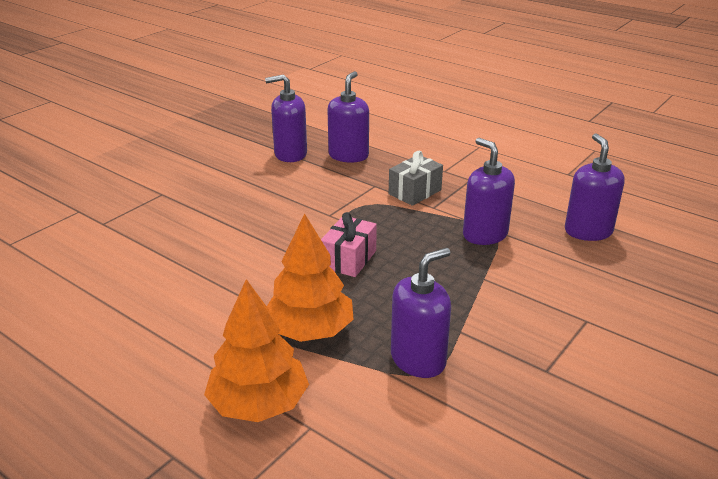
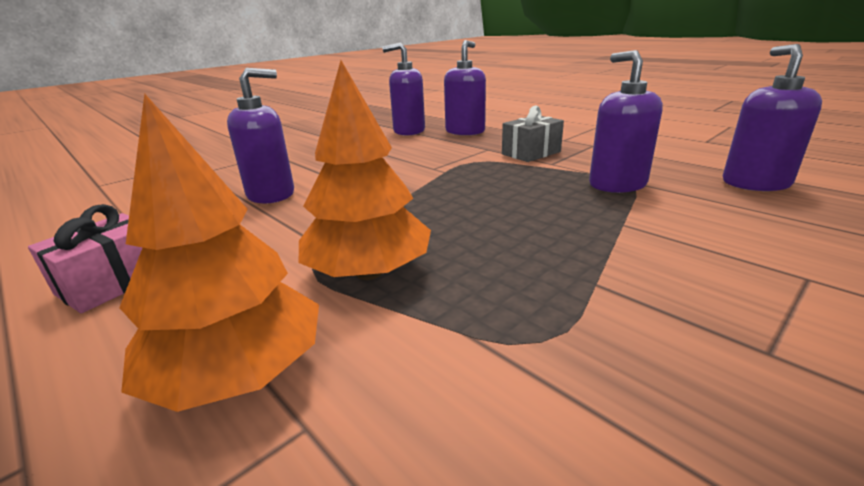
camera: 10 degrees right, 5 degrees down
(349, 259) = (445, 202): pink gift -> pink gift (114, 283)
(418, 359) = (527, 320): purple soap dispenser -> purple soap dispenser (271, 194)

